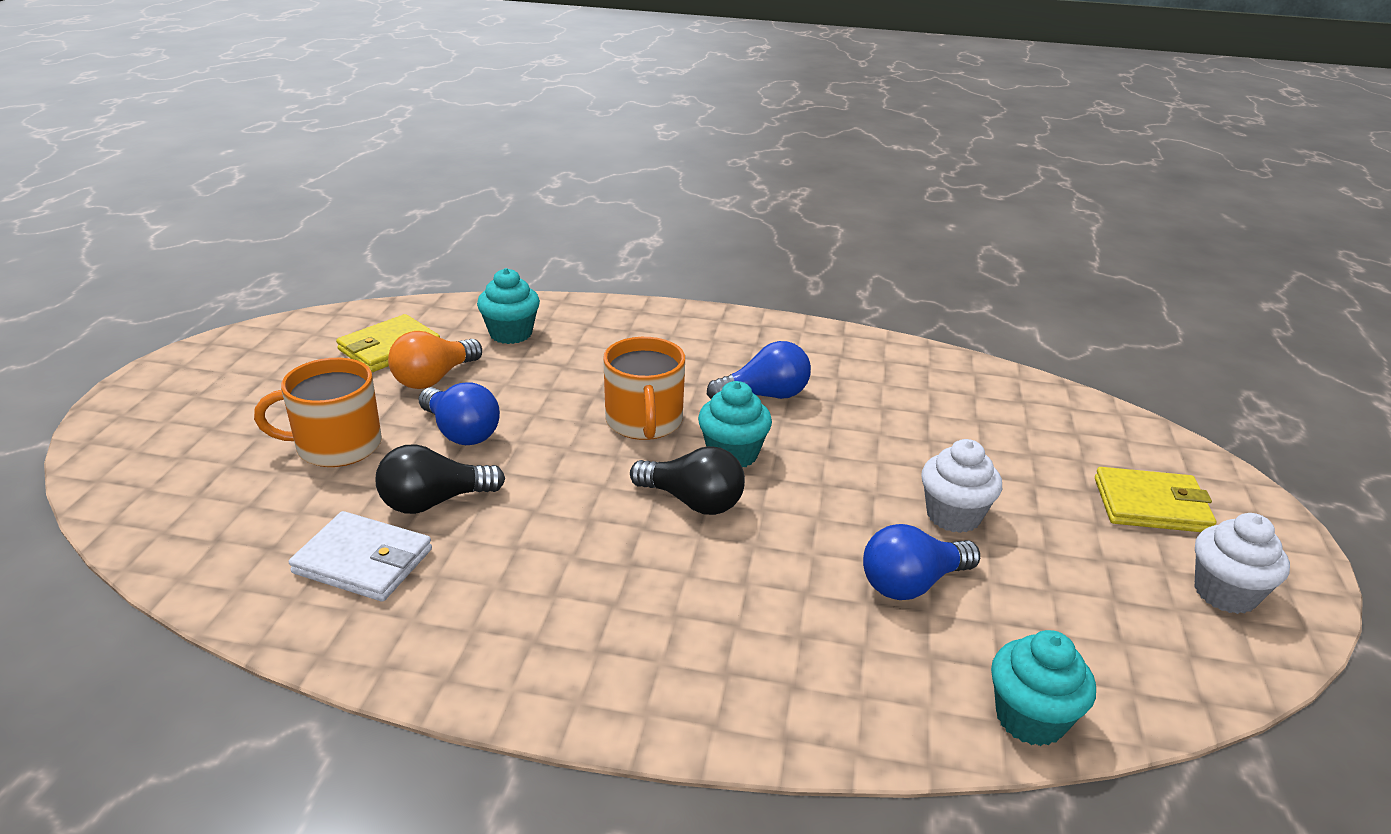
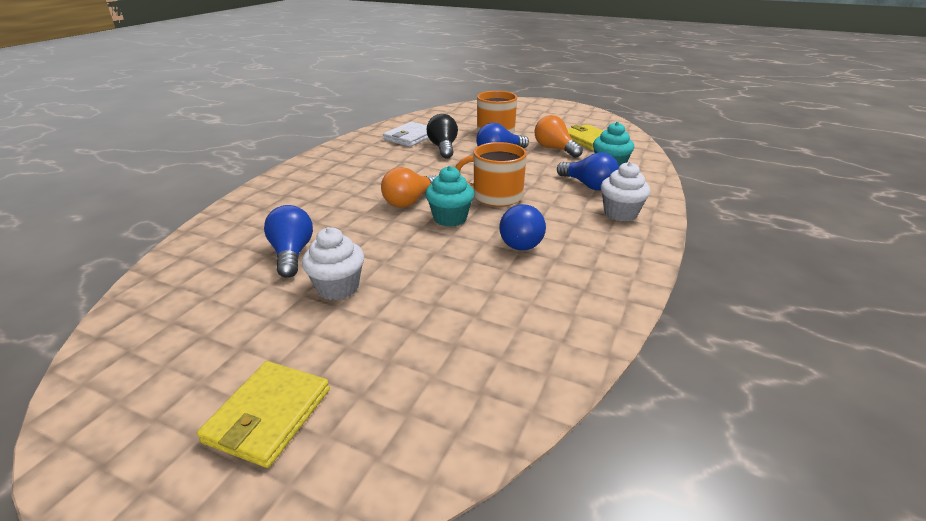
camera: 105 degrees right, 0 degrees up
(582, 350) = (588, 185): none -> blue light bulb
(692, 501) = (410, 201): black light bulb -> orange light bulb
(1030, 718) = (171, 265): turquoise cupcake -> none
(1225, 593) = (143, 406): white cupcake -> white cupcake (620, 213)

